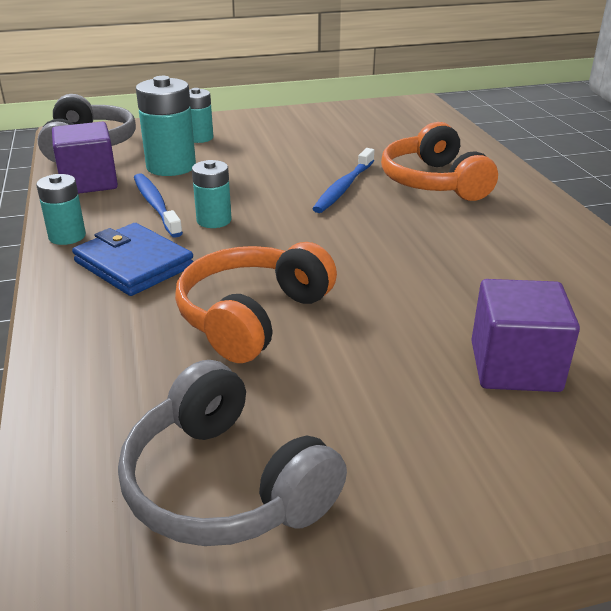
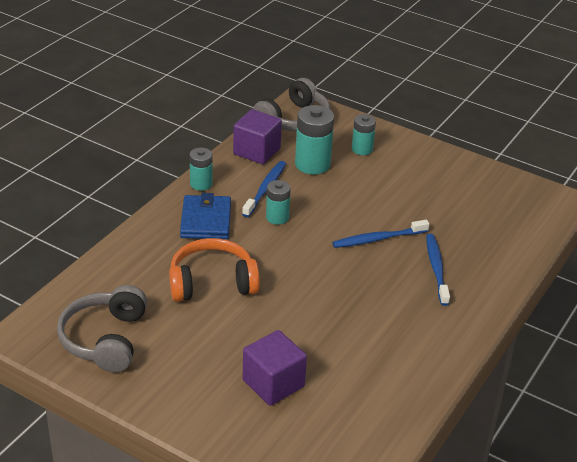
camera: 45 degrees right, 5 degrees up
(434, 182) = (436, 269): orange headphones -> blue toothbrush

